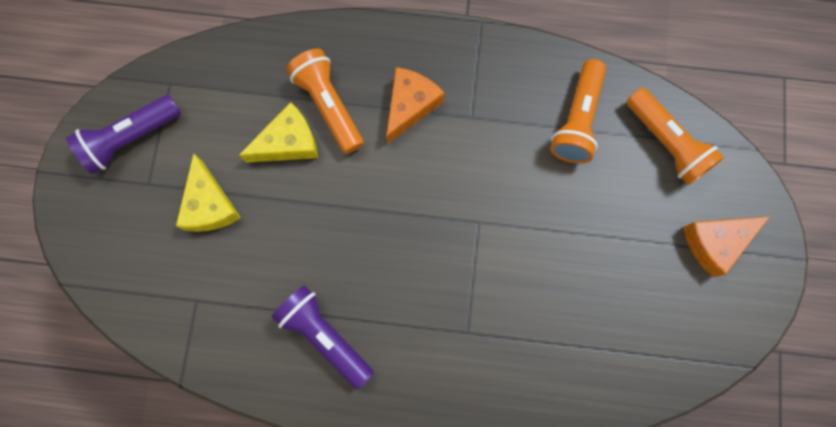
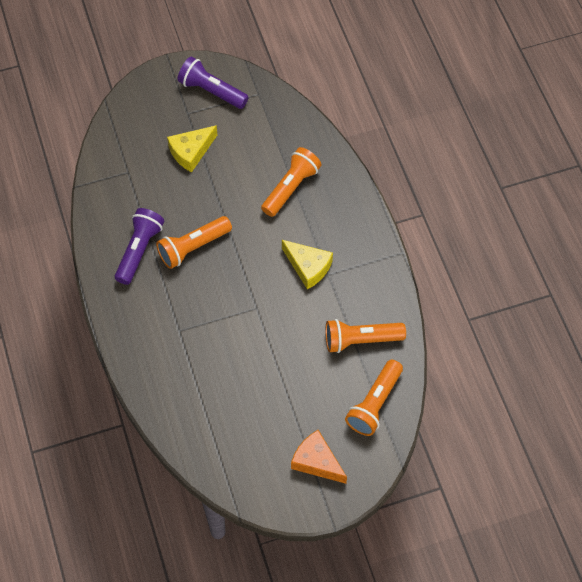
camera: 65 degrees right, 15 degrees down
(288, 142) = (254, 176): yellow cheese -> yellow cheese (308, 267)
(355, 264) = (193, 247): none -> orange flashlight
(410, 105) = (316, 234): orange cheese -> none

